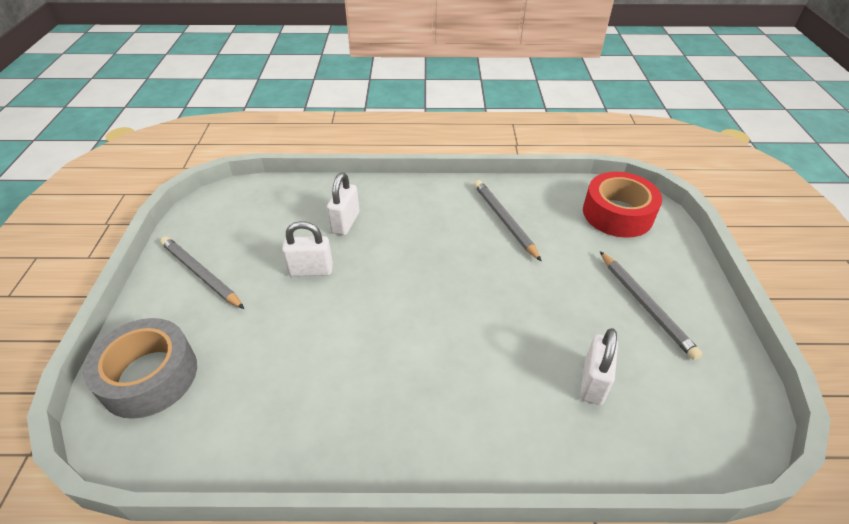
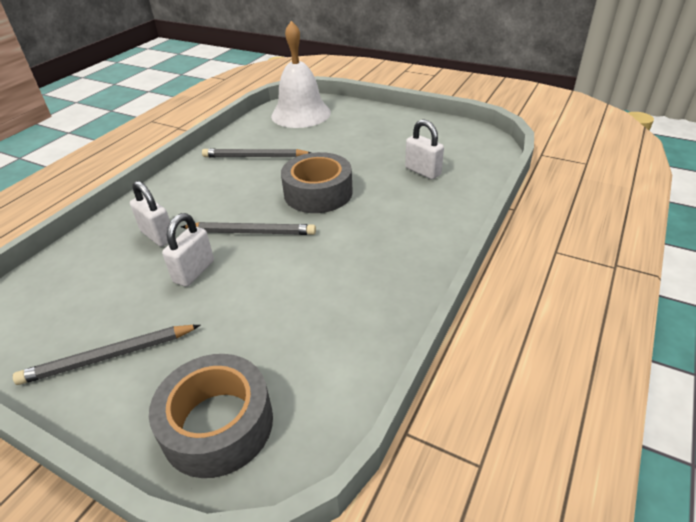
camera: 60 degrees left, 5 degrees down
(477, 300) = (318, 193): none -> grey tape
(617, 214) = (301, 114): red tape -> white bell
(645, 306) = (383, 133): grey pencil -> grey pencil (251, 232)

